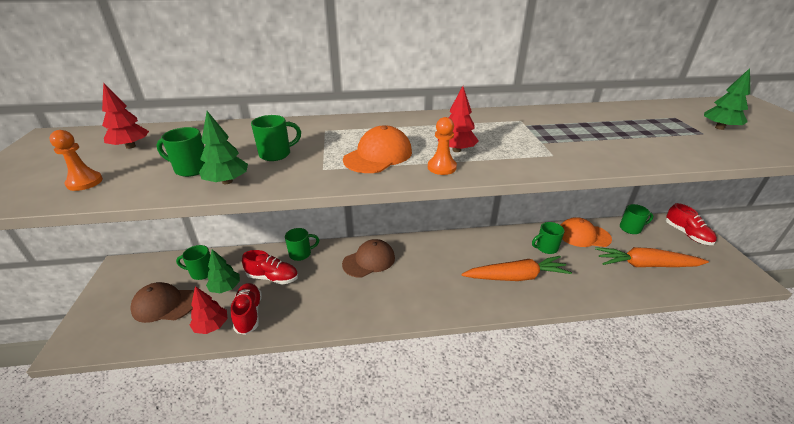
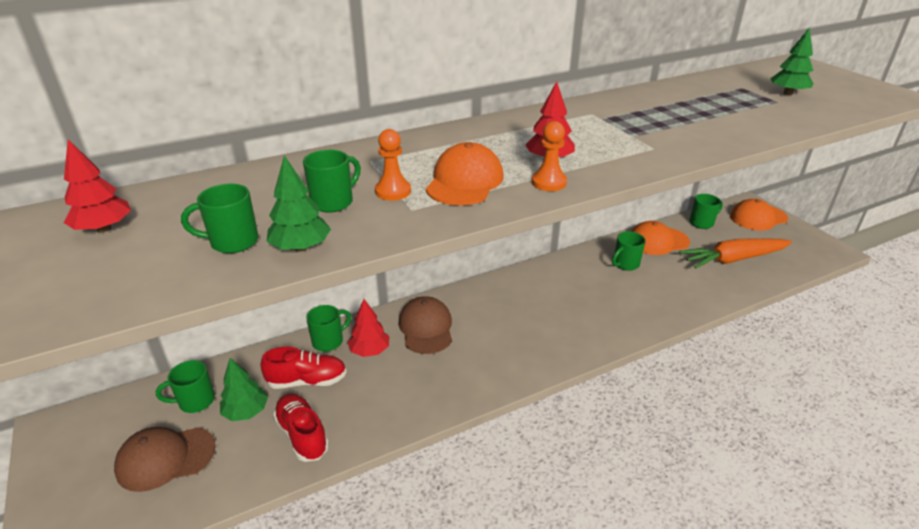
camera: 20 degrees left, 0 degrees up
(85, 182) = (87, 289): orange pawn -> orange pawn (393, 191)
(212, 326) = (258, 465): red tree -> red tree (370, 351)
(369, 260) = (426, 328): brown cap -> brown cap turned 45 degrees counterclockwise
(516, 277) = (609, 304): orange carrot -> none
(687, 234) = (758, 217): red shoe -> orange cap

